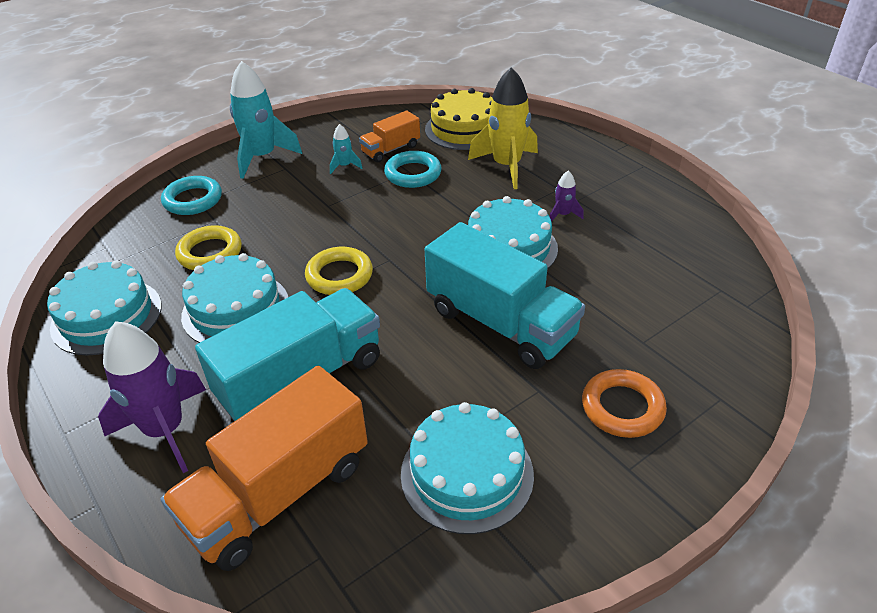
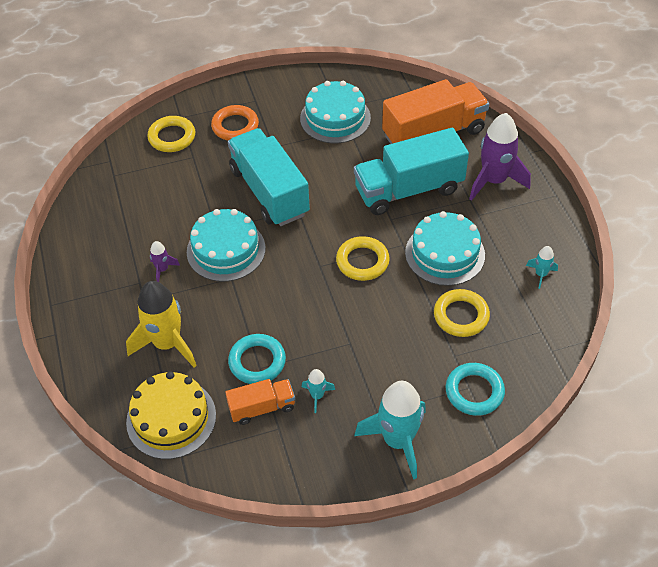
camera: 160 degrees left, 10 degrees up
(106, 316) = (541, 274): turquoise cake -> turquoise rocket
(700, 362) = (172, 137): none -> yellow ring

